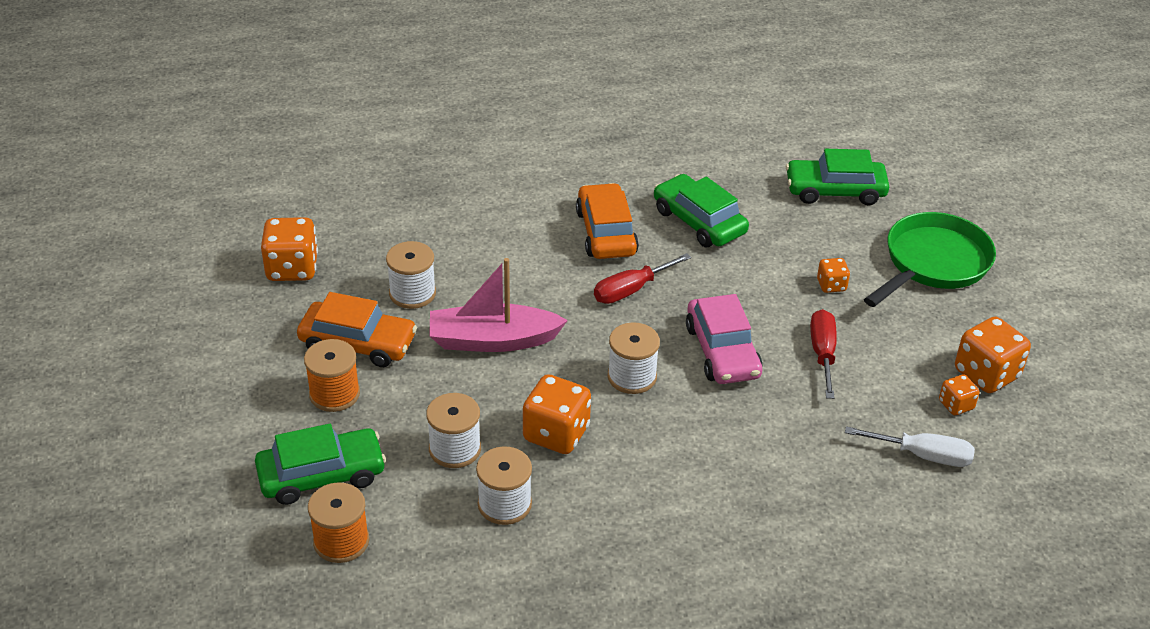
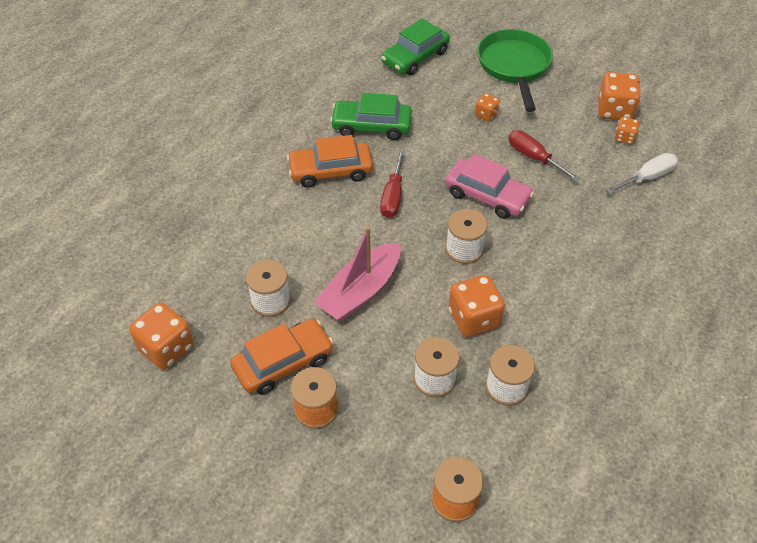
camera: 45 degrees left, 10 degrees up
(321, 475) = (384, 469): green car -> none
(606, 232) = (330, 171): orange car -> orange car turned 45 degrees counterclockwise

